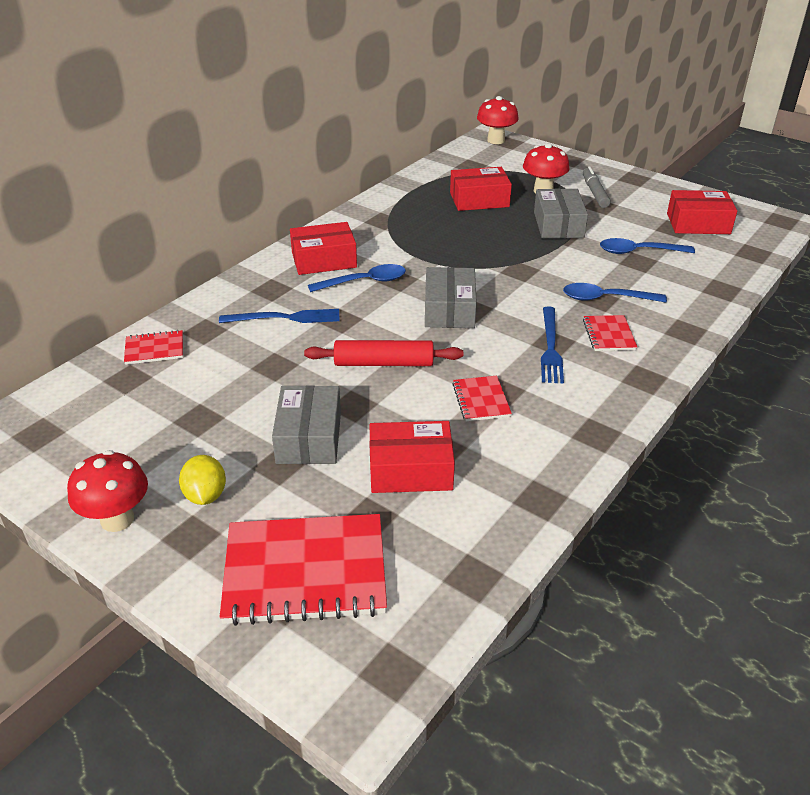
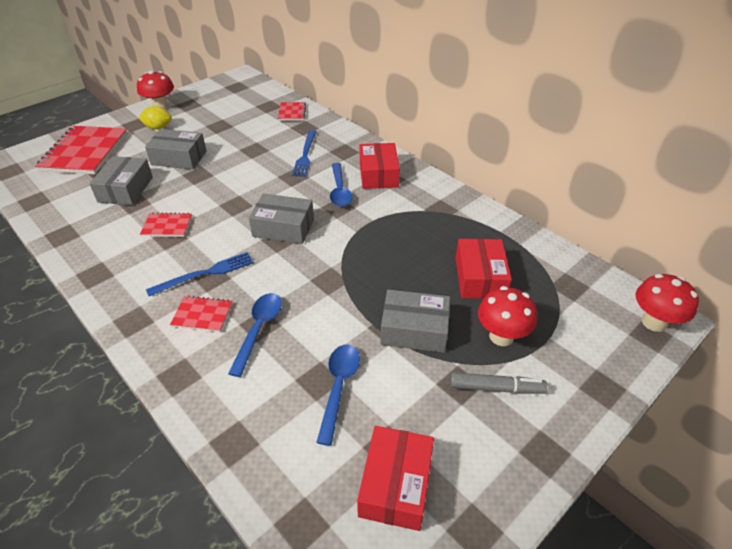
camera: 100 degrees right, 5 degrees up
(383, 363) = (232, 190): red rolling pin -> none
(410, 470) = (125, 189): red box -> grey box
(550, 347) = (205, 274): blue fork -> blue fork turned 135 degrees clockwise

